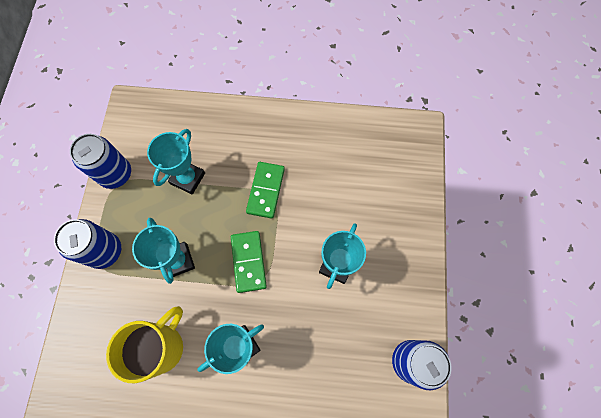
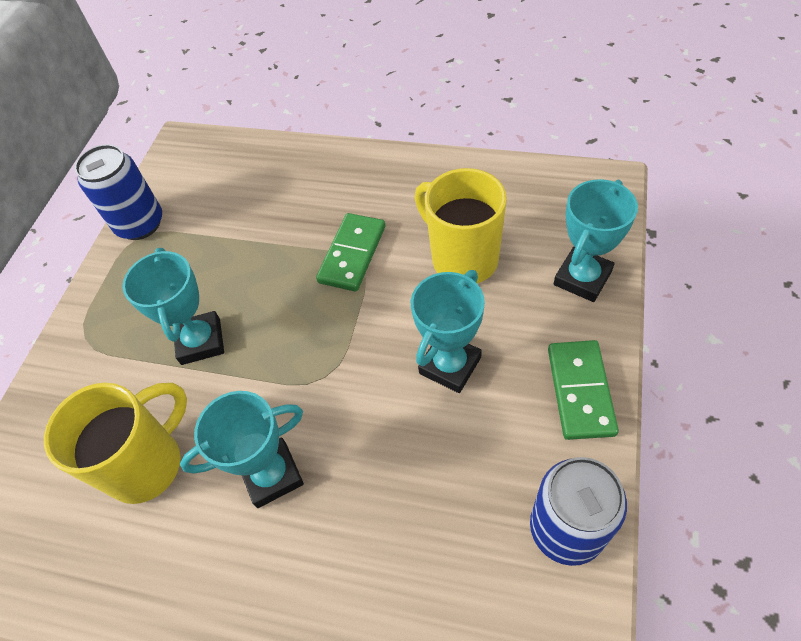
camera: 15 degrees right, 15 degrees down
(105, 251) = (98, 321): blue can -> none
(188, 178) = (240, 233): turquoise trophy -> turquoise trophy (582, 278)
(248, 262) = (308, 350): green domino -> green domino (580, 391)
(336, 190) = (462, 259): none -> yellow mug

